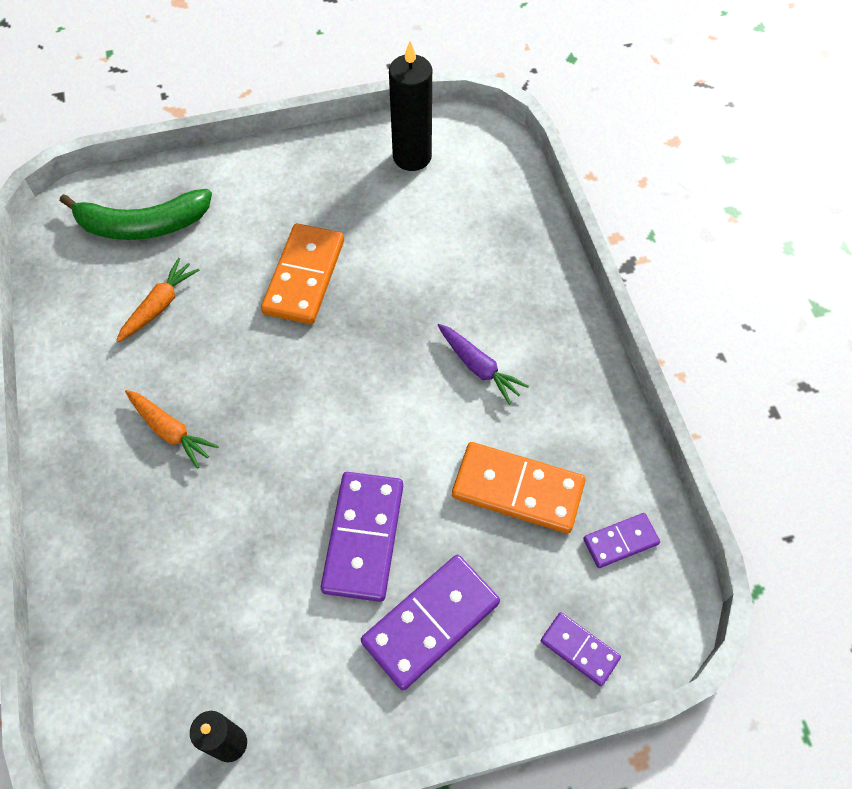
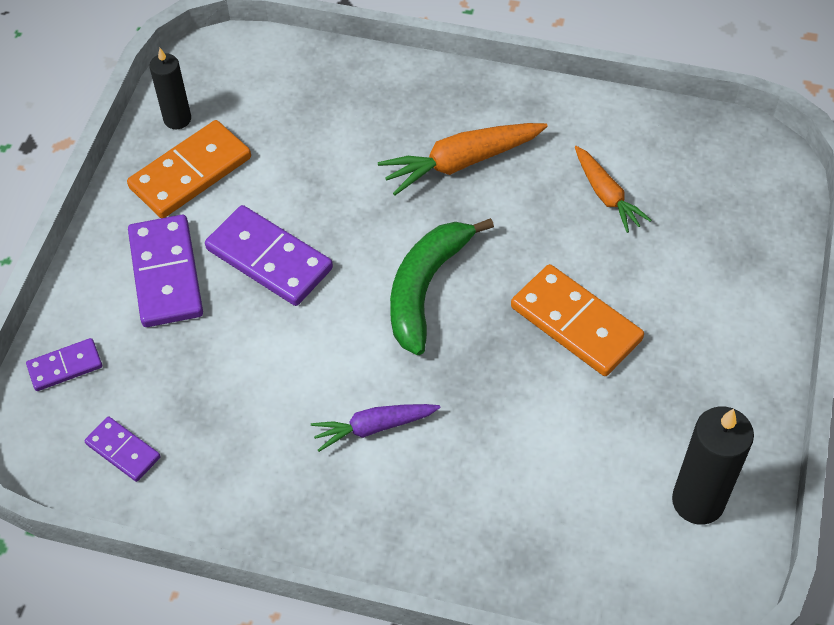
camera: 120 degrees right, 5 degrees down
(142, 225) = (719, 212): green banana -> green banana (425, 288)
(171, 431) = (461, 163): orange carrot -> orange carrot, size x1.53
(518, 489) = (228, 394): orange domino -> orange domino (191, 173)
(620, 541) = (123, 451): purple domino -> purple domino turned 60 degrees counterclockwise

